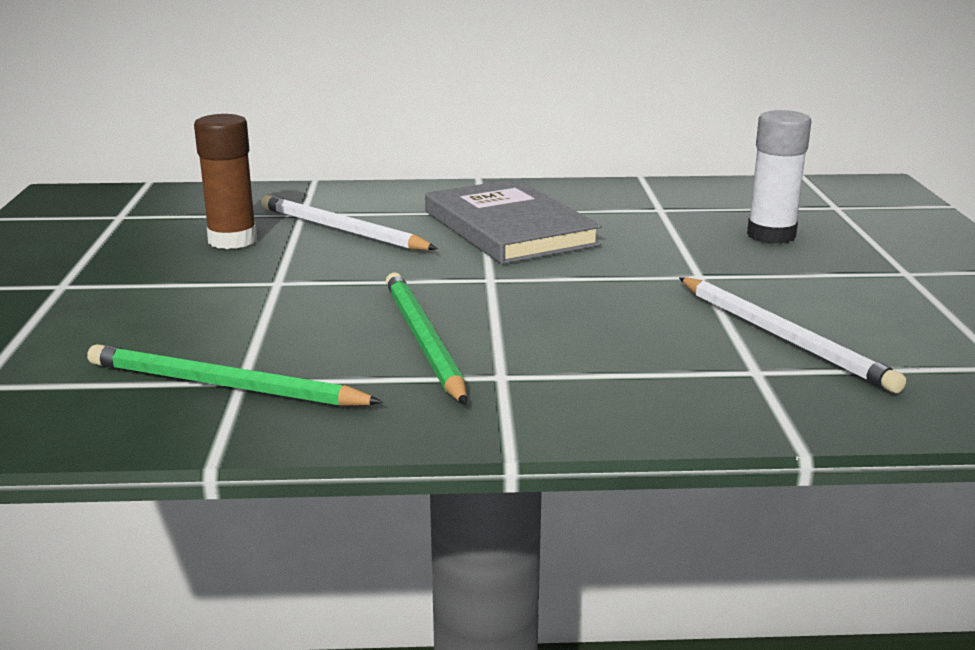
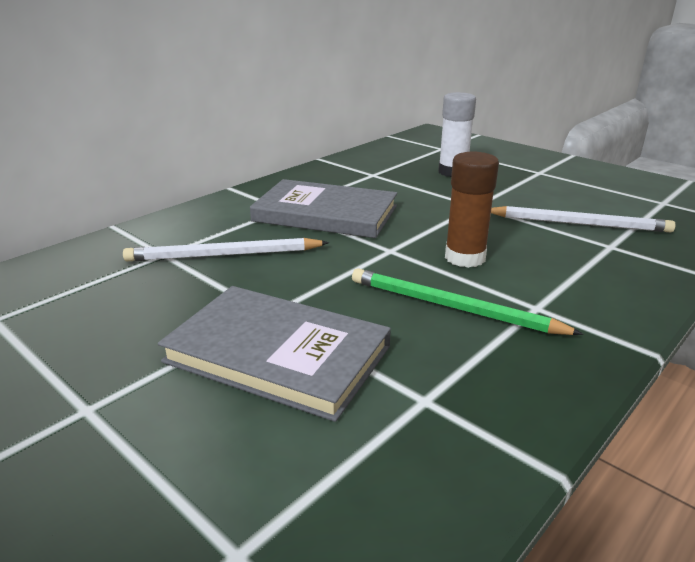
camera: 45 degrees left, 5 degrees up
(220, 308) = (278, 354): none -> grey book
(225, 386) = (426, 410): green pencil -> none
(232, 240) = (158, 297): brown glue stick -> brown glue stick (465, 258)

